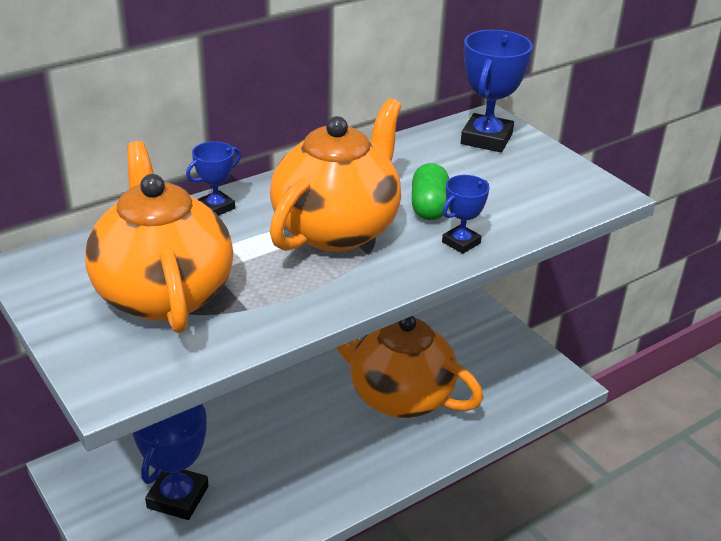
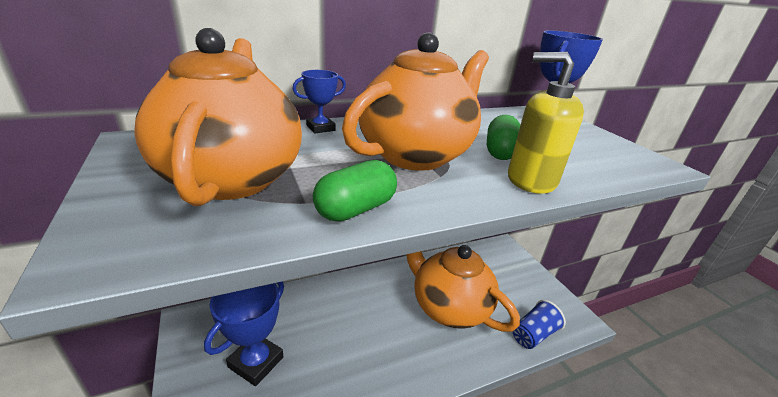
camera: 10 degrees right, 5 degrees down
(296, 308) = (355, 209): none -> green capsule
(461, 242) = (531, 180): blue trophy -> yellow soap dispenser
(506, 409) = (533, 334): none -> blue cup

